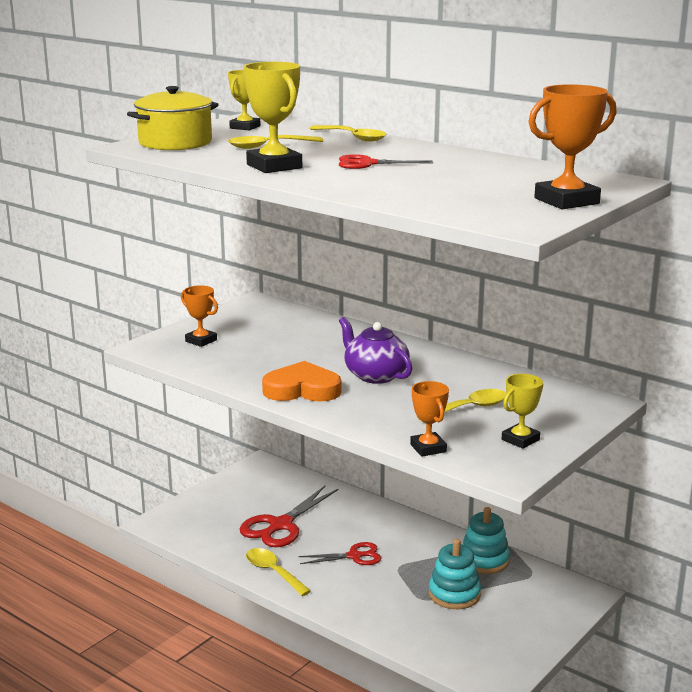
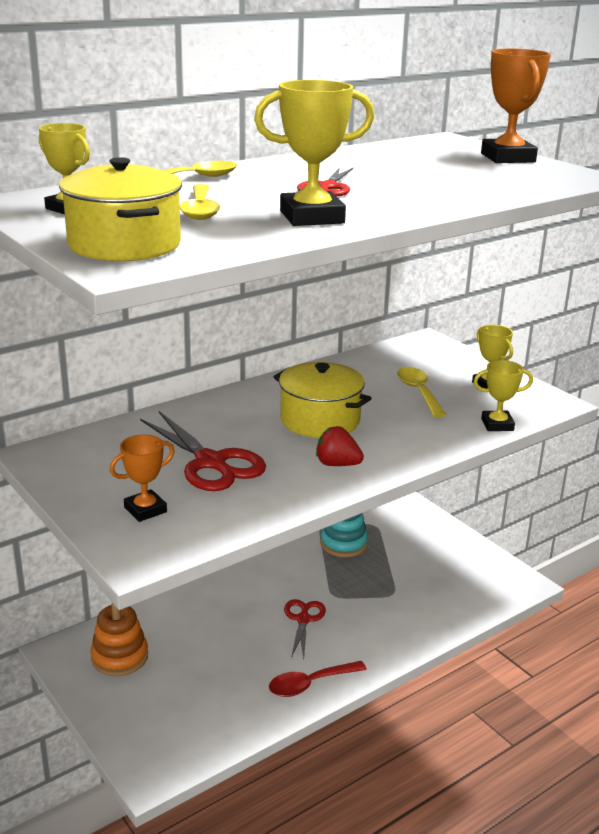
camera: 75 degrees left, 5 degrees up
(266, 486) = (119, 657): none -> orange stacking toy
(273, 572) = (310, 684): yellow spoon -> red spoon
(281, 525) = (215, 661): red scissors -> red scissors (211, 462)
(302, 389) = (337, 464): orange heart -> red strawberry
(375, 375) = (320, 420): purple teapot -> yellow pot
(428, 448) = (497, 425): orange trophy -> yellow trophy
(454, 594) = (392, 573): turquoise stacking toy -> none

